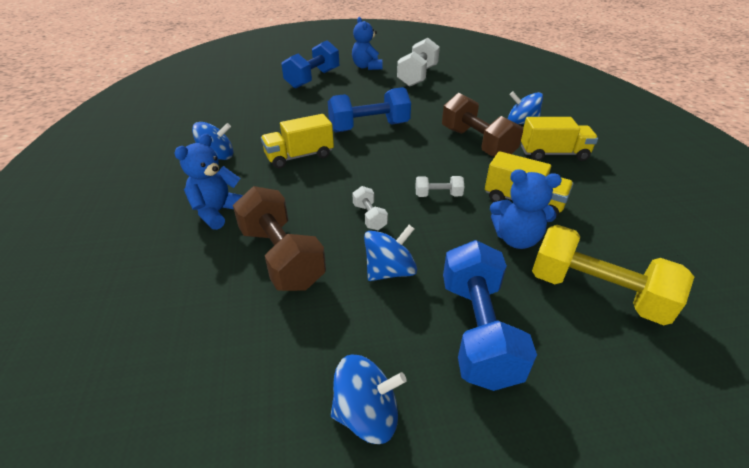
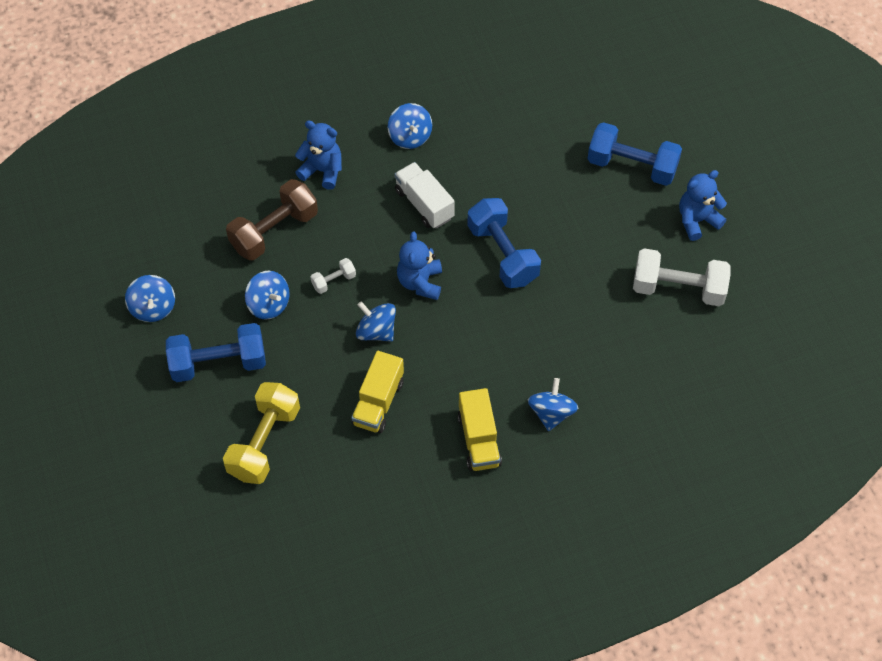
camera: 80 degrees right, 20 degrees up
(299, 156) = (424, 204): yellow truck -> white truck
(438, 195) = (376, 331): white dumbbell -> blue spinning top
(476, 143) = (487, 364): brown dumbbell -> none
(516, 239) = (320, 393): blue teddy bear -> blue teddy bear (420, 282)

